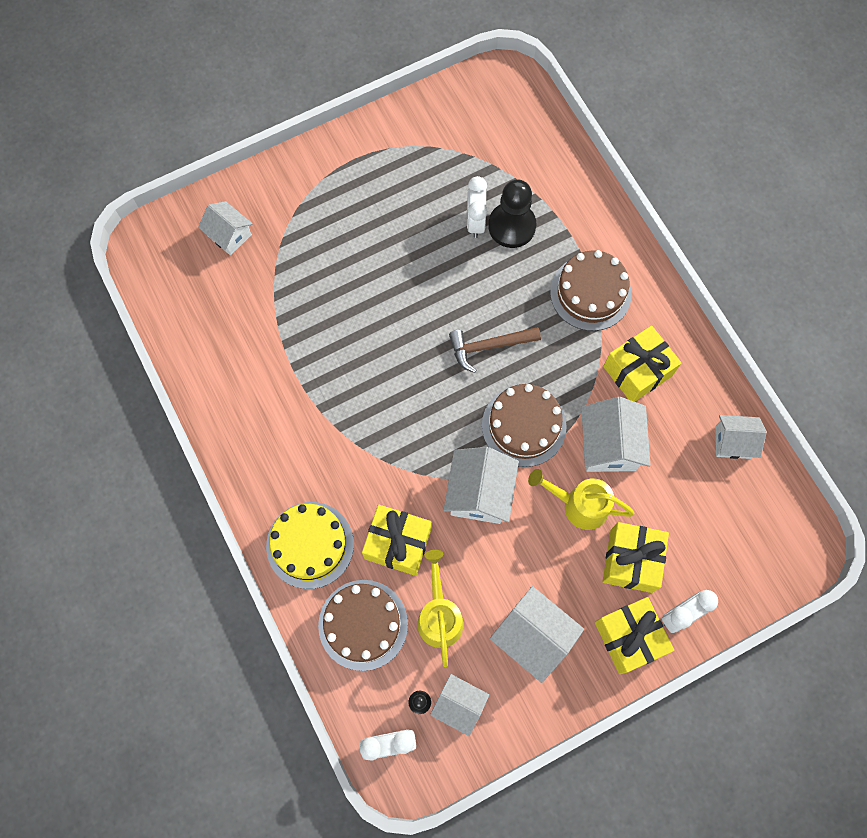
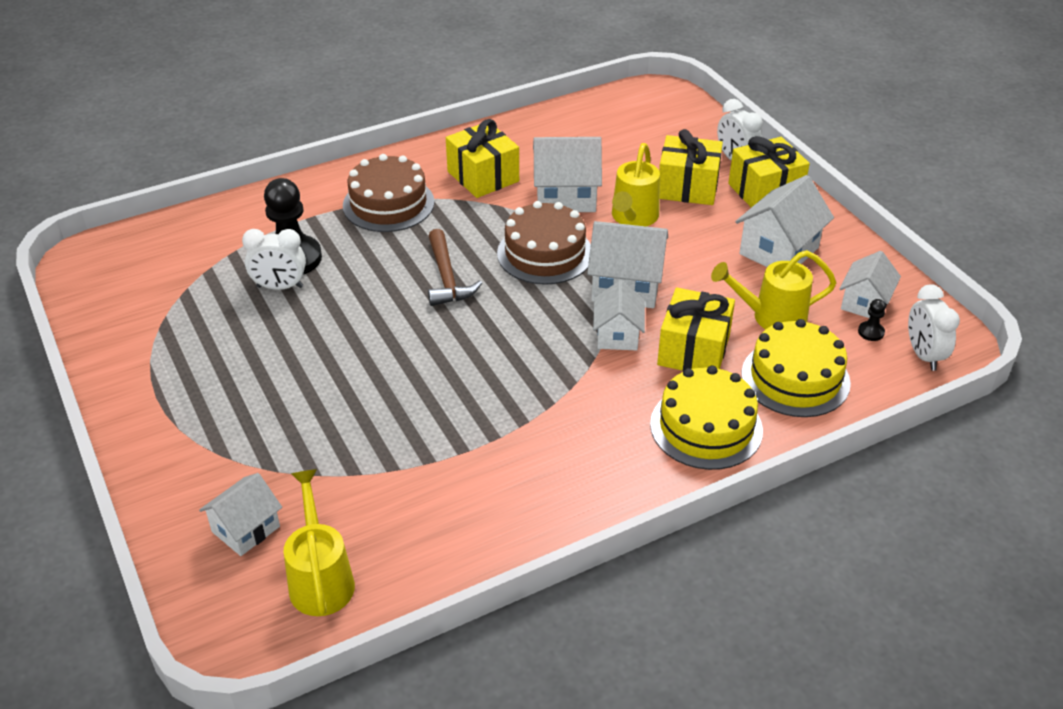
camera: 90 degrees left, 30 degrees down
(186, 285) = (320, 579): none -> yellow watering can
(363, 624) = (795, 378): brown cake -> yellow cake
(733, 442) = (560, 124): white house -> white house (617, 335)

